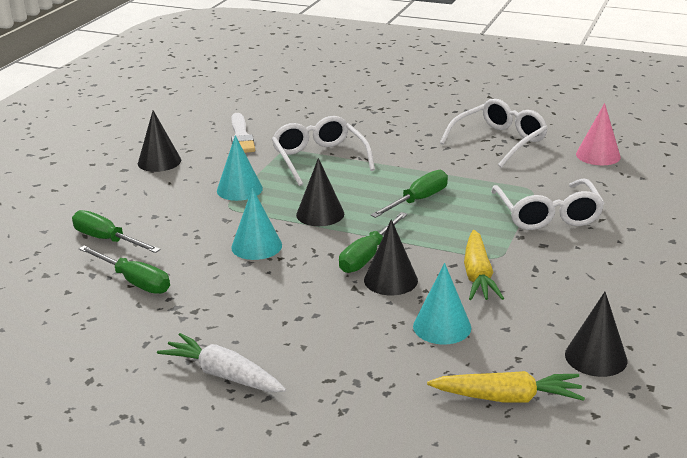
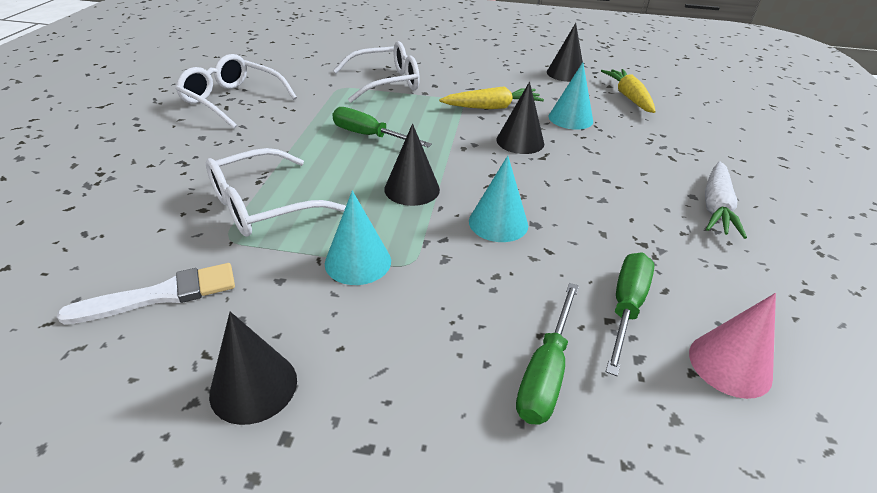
camera: 105 degrees left, 10 degrees up
(368, 256) = (486, 155): green screwdriver -> none
(598, 155) = (272, 63): pink cone -> pink cone (730, 364)

